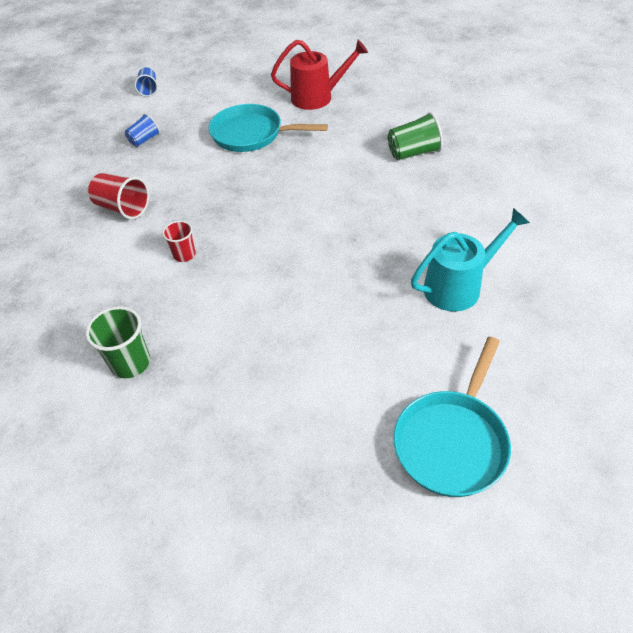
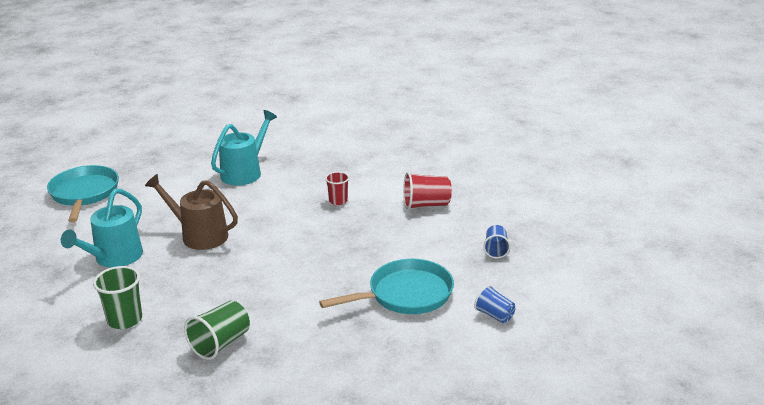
camera: 140 degrees right, 20 degrees down
(130, 363) = (300, 155): green cup -> green cup (125, 320)
(149, 90) = (581, 292): blue cup -> blue cup (494, 315)
(224, 364) = (244, 172): none -> turquoise watering can
(317, 97) = (389, 363): red watering can -> none
(354, 275) = (199, 235): none -> brown watering can

